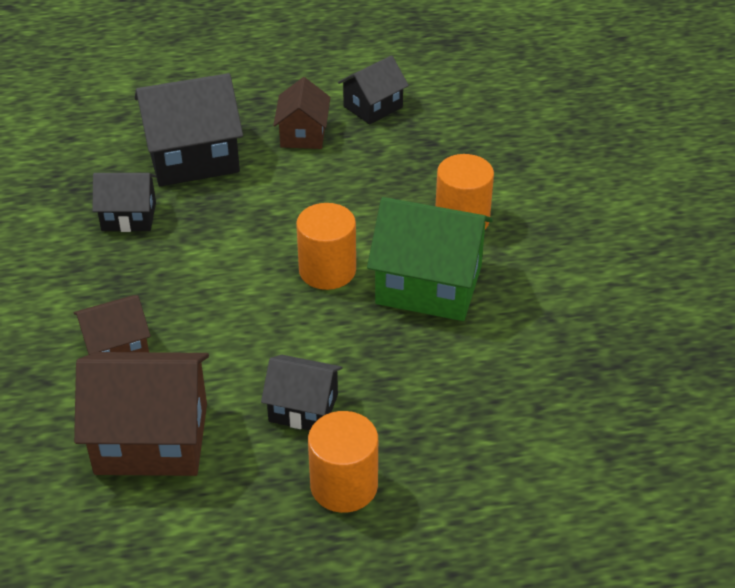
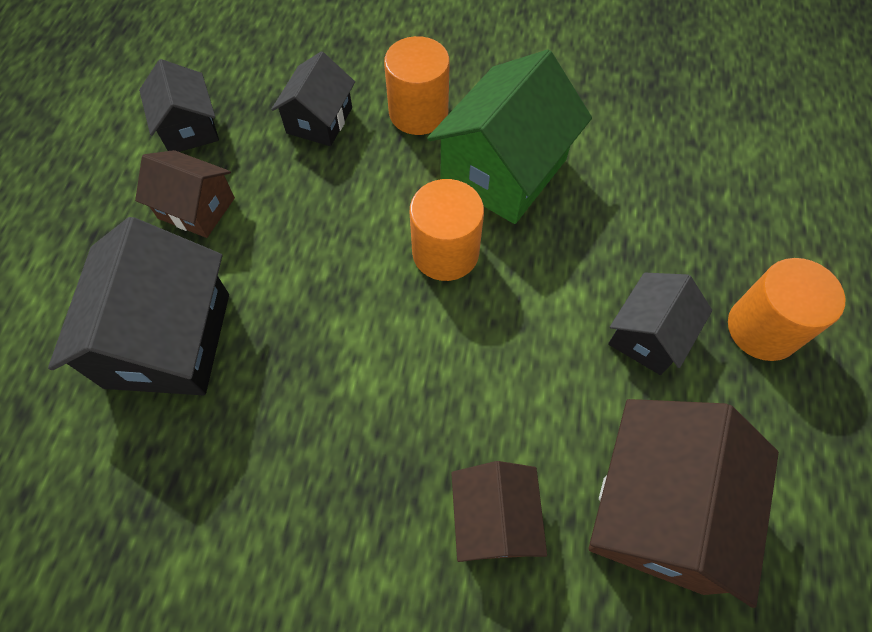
camera: 70 degrees left, 20 degrees up
(129, 216) = (247, 448): black house -> black house (319, 120)

